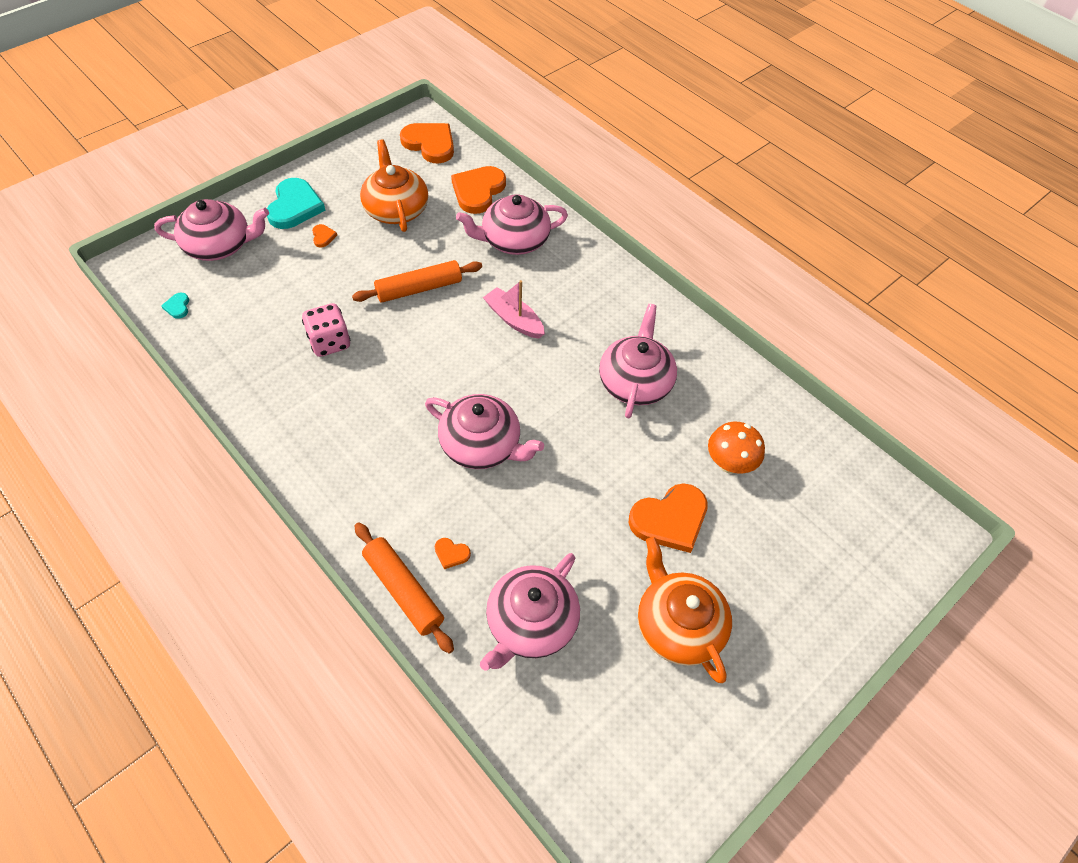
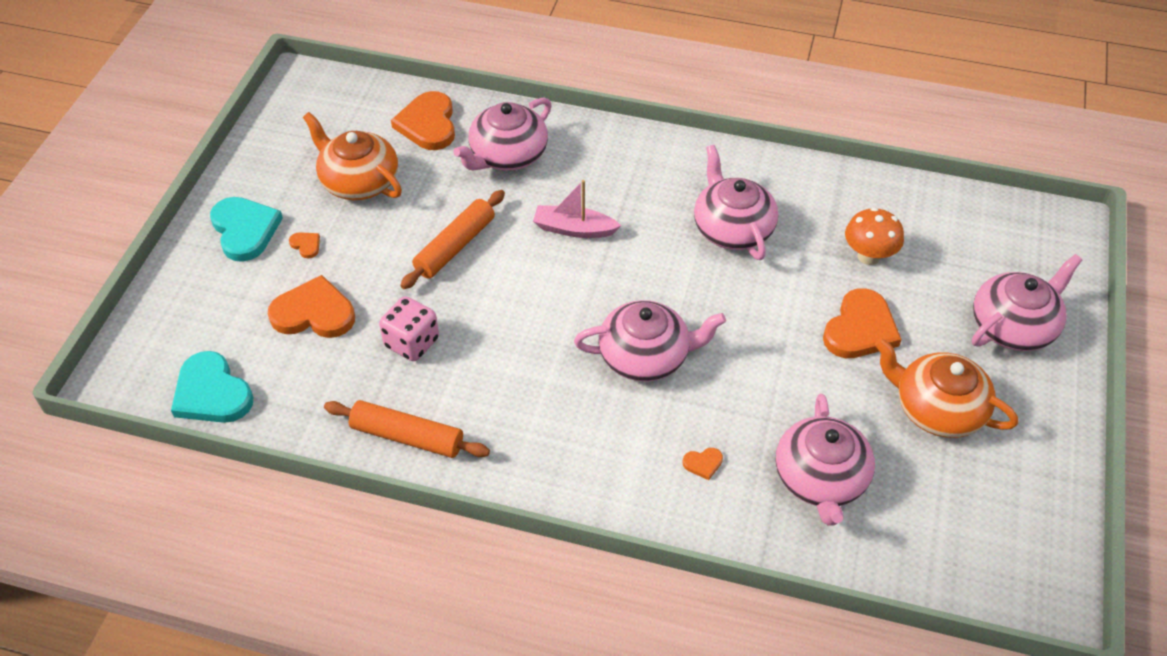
camera: 30 degrees left, 5 degrees down
(177, 307) = (212, 393): turquoise heart -> turquoise heart, size x2.31
(219, 245) = (198, 309): pink teapot -> pink teapot (1014, 326)
(403, 590) = (689, 518): orange rolling pin -> orange rolling pin (407, 436)
(430, 144) = (334, 100): orange heart -> orange heart (314, 313)

